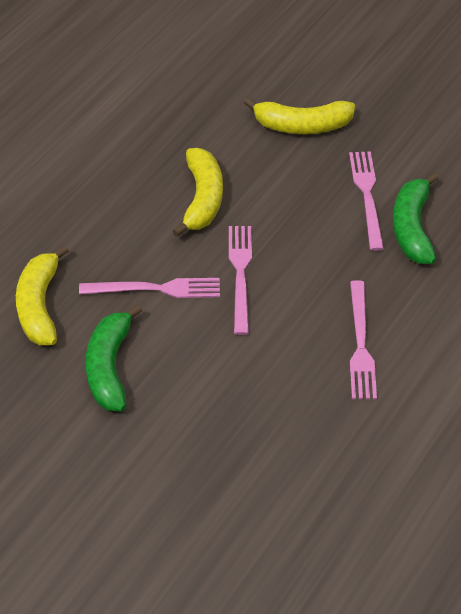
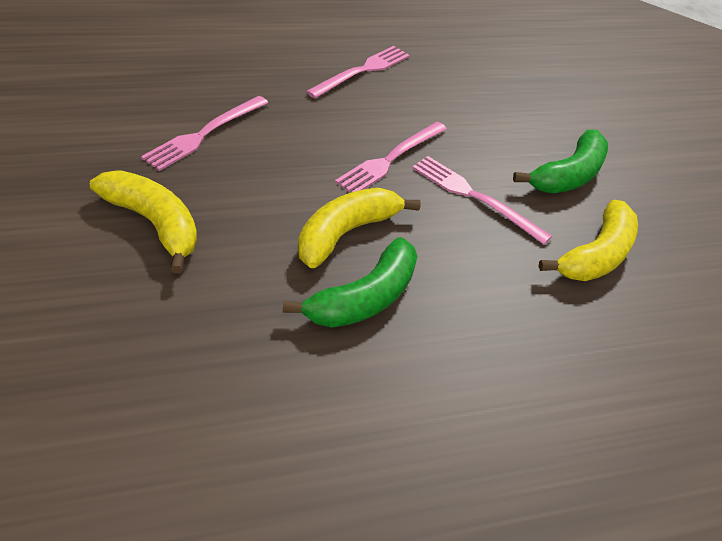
camera: 145 degrees left, 5 degrees down
(412, 228) = (211, 94): green banana -> green banana (364, 298)

